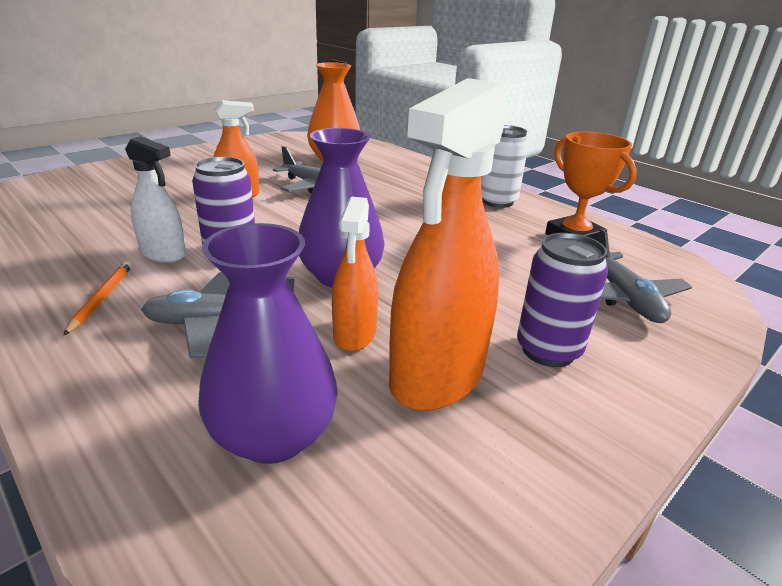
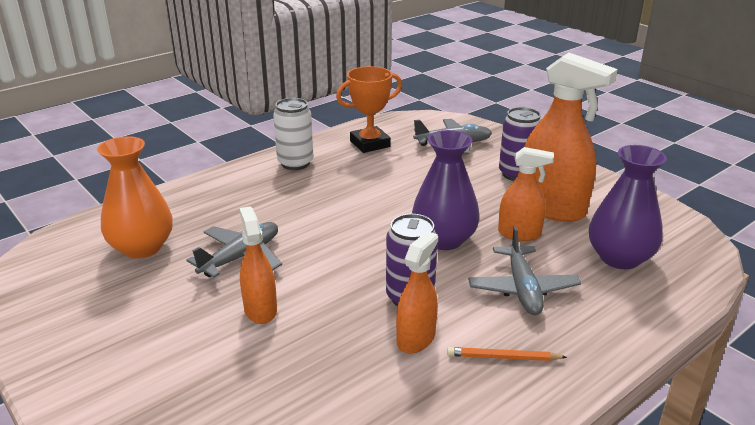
camera: 85 degrees left, 0 degrees up
(163, 254) = (416, 338): white spray bottle -> orange spray bottle

